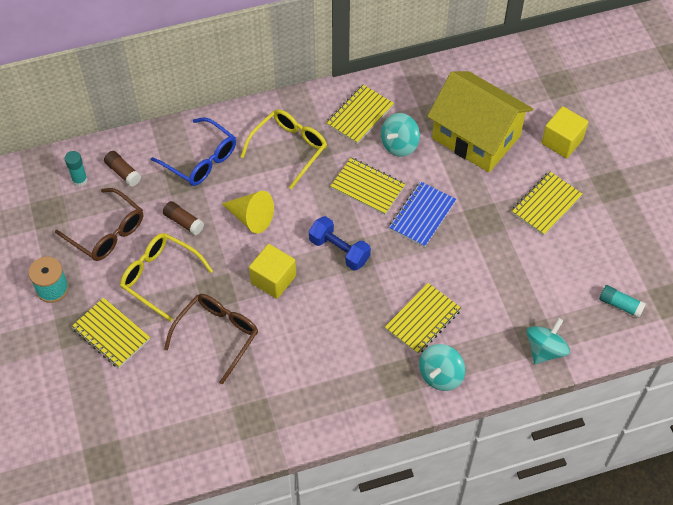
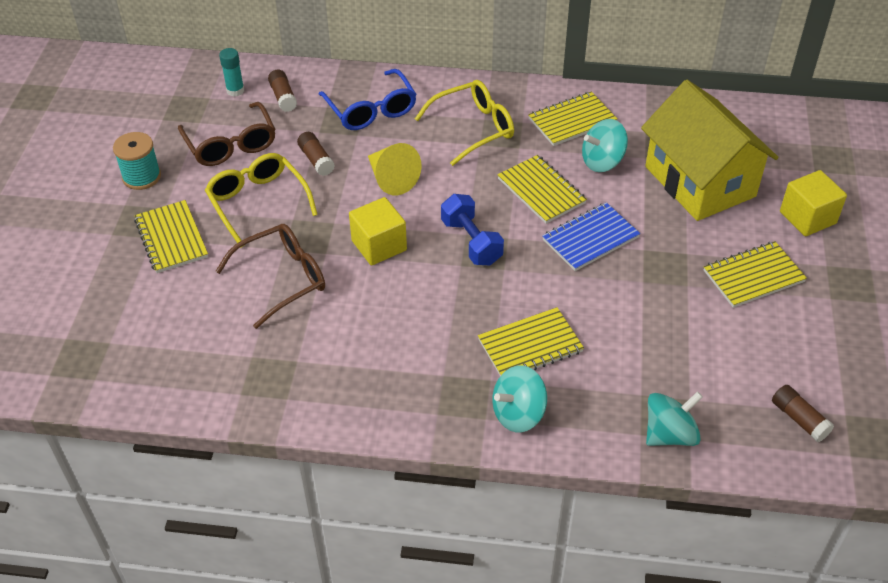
camera: 25 degrees right, 10 degrees down
(620, 305) = (799, 419): turquoise glue stick -> brown glue stick

